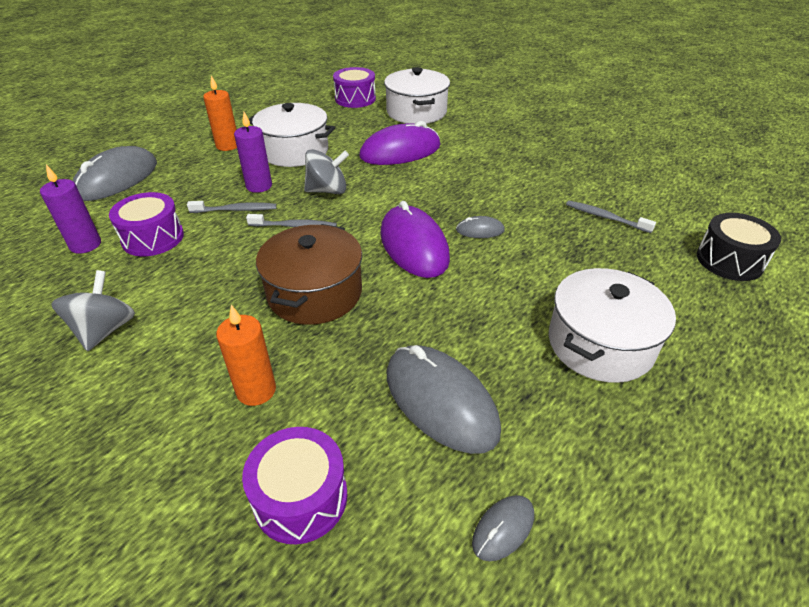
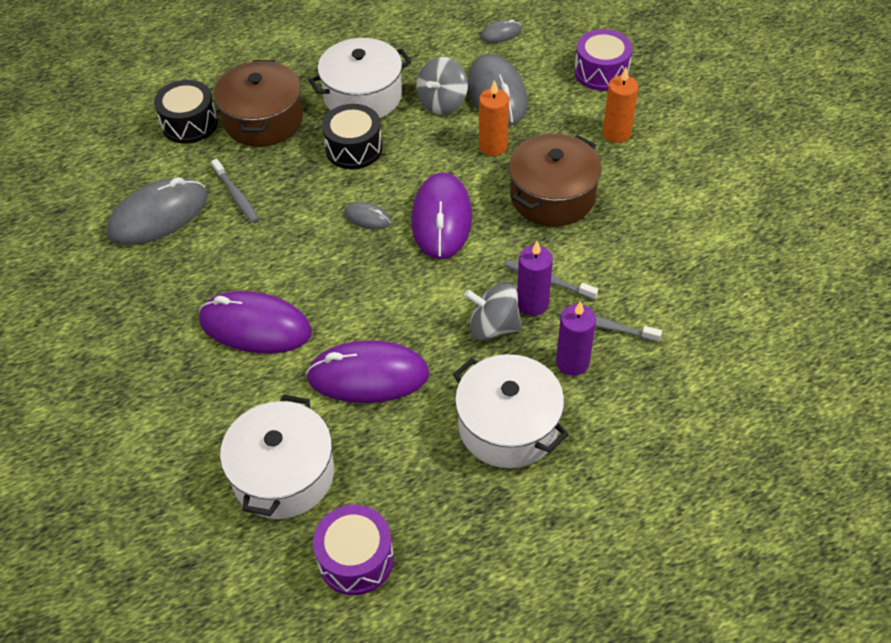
camera: 155 degrees left, 10 degrees up
(85, 245) = (771, 322): purple candle -> purple candle (532, 304)
(105, 330) = (732, 212): grey spinning top -> grey spinning top (442, 102)
(117, 179) = (756, 439): grey mouse -> grey mouse (158, 216)
(153, 238) = (699, 310): purple drum -> none
(227, 145) = (600, 475): orange candle -> orange candle (493, 146)
(496, 155) = (255, 326): none -> purple mouse
(549, 282) = (354, 148): none -> black drum
(669, 284) = (263, 120): none -> brown pot

